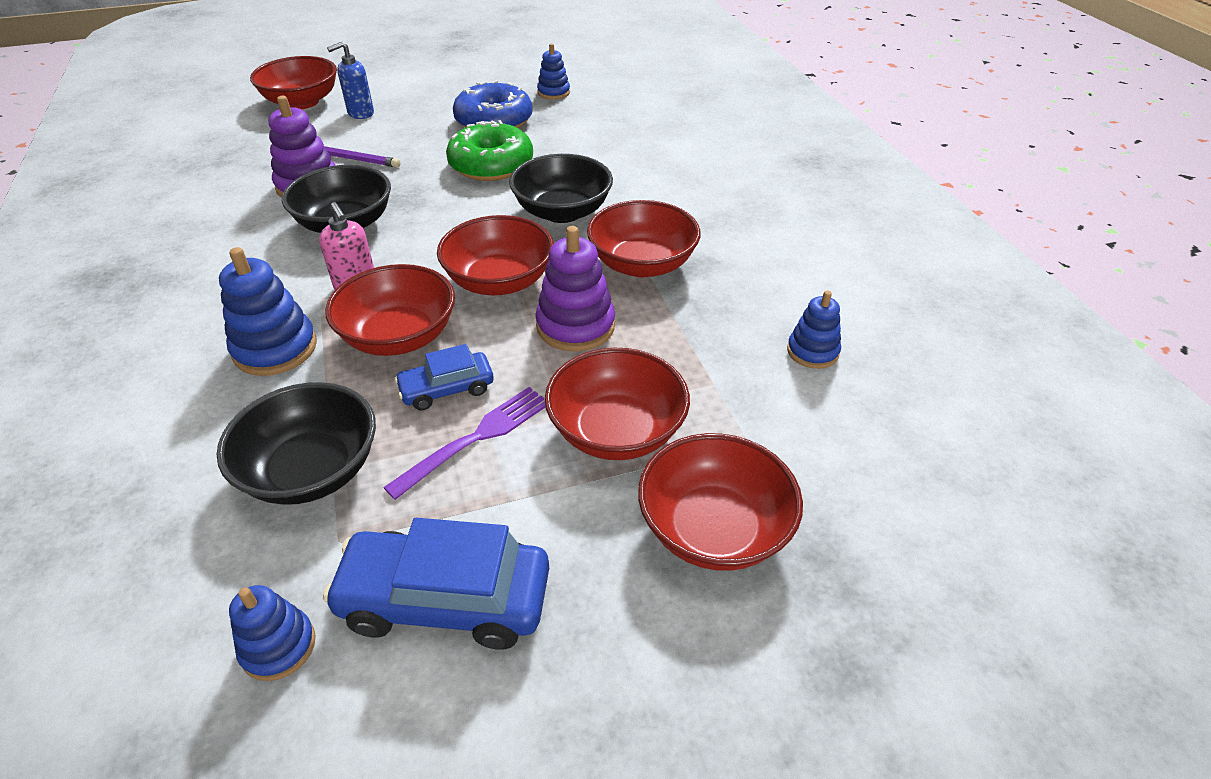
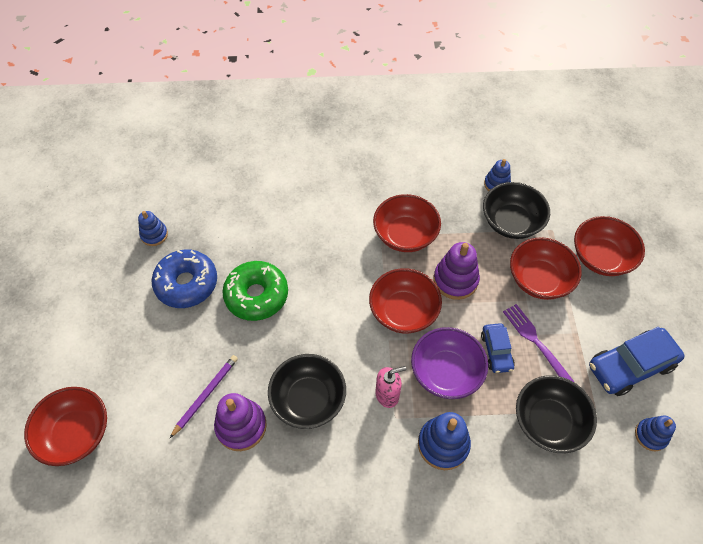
camera: 75 degrees left, 15 degrees up
(360, 113) = (125, 382): blue soap dispenser -> none
(399, 337) = (446, 372): red bowl -> purple bowl
(445, 599) = (630, 366): blue car -> blue car turned 45 degrees clockwise
(562, 212) = (335, 263): black bowl -> black bowl (511, 222)

